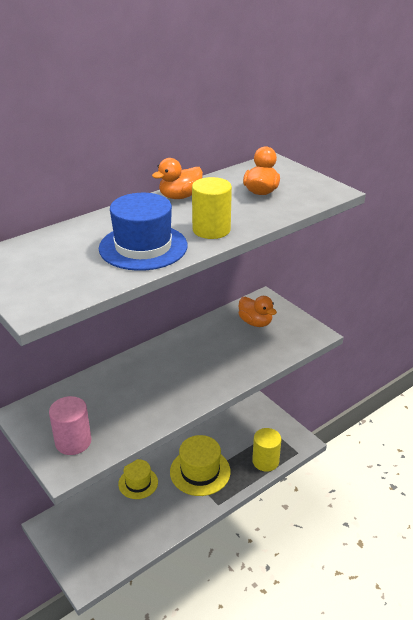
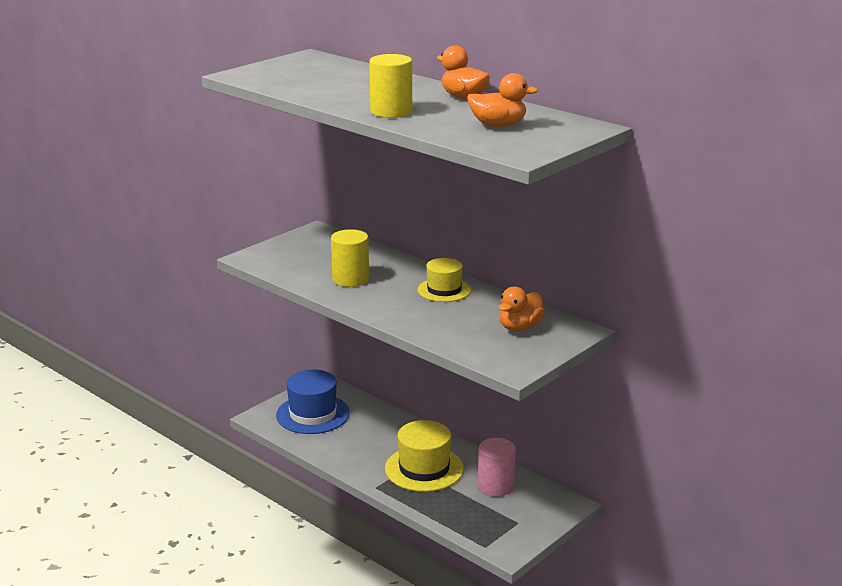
camera: 80 degrees right, 10 degrees down
(73, 442) = (284, 256): pink cylinder -> pink cylinder (495, 486)
(138, 483) = (393, 428): yellow hat -> yellow hat (444, 290)
(143, 247) = (346, 93): blue hat -> blue hat (313, 414)
(265, 461) = (458, 519): yellow cylinder -> yellow cylinder (350, 279)

